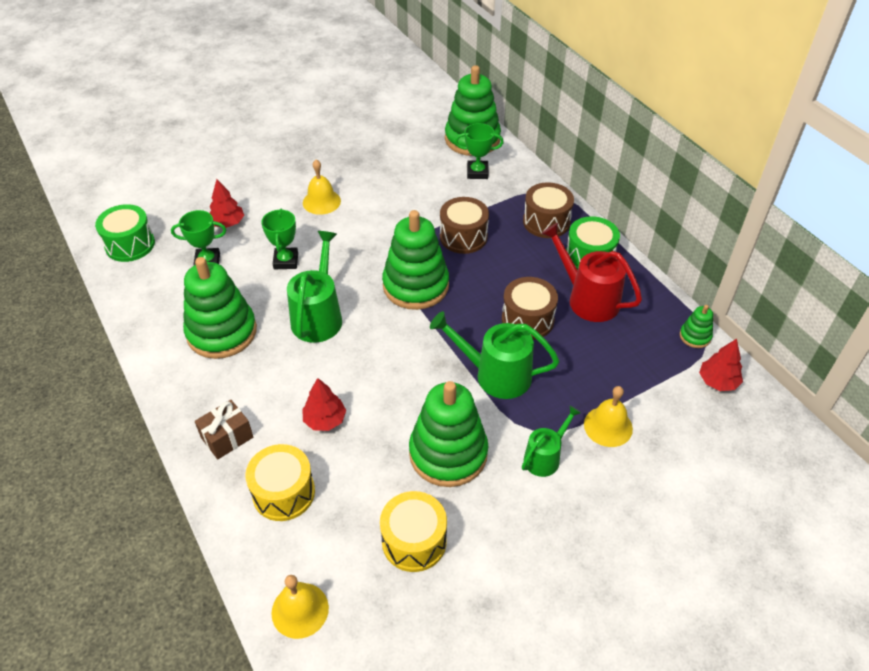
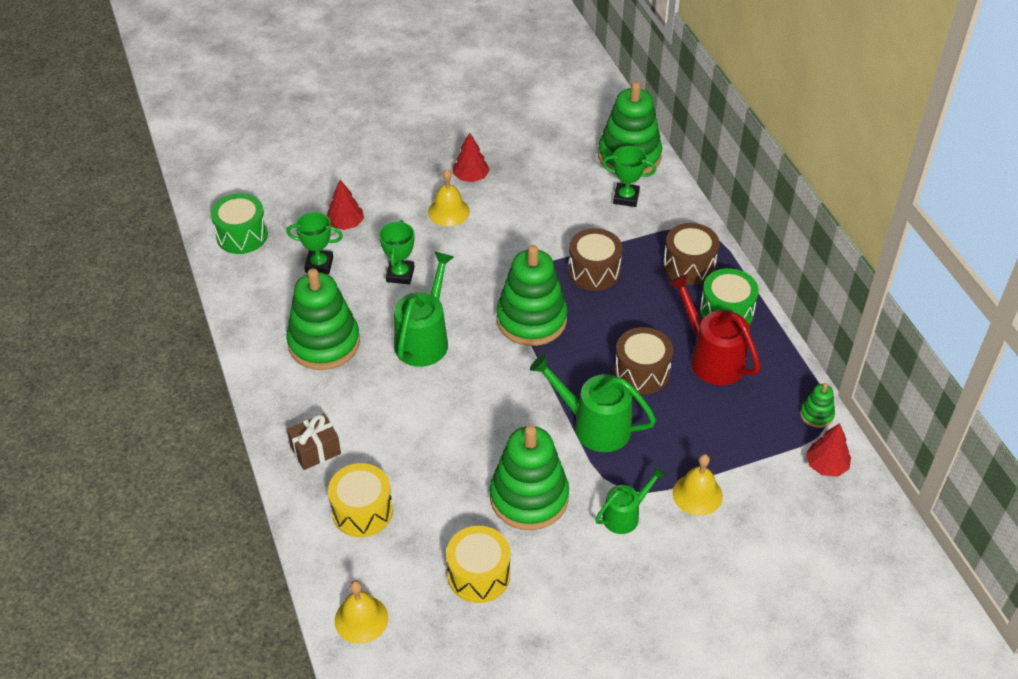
camera: 10 degrees right, 0 degrees up
(325, 420) = (413, 447): red tree -> red tree (471, 177)

